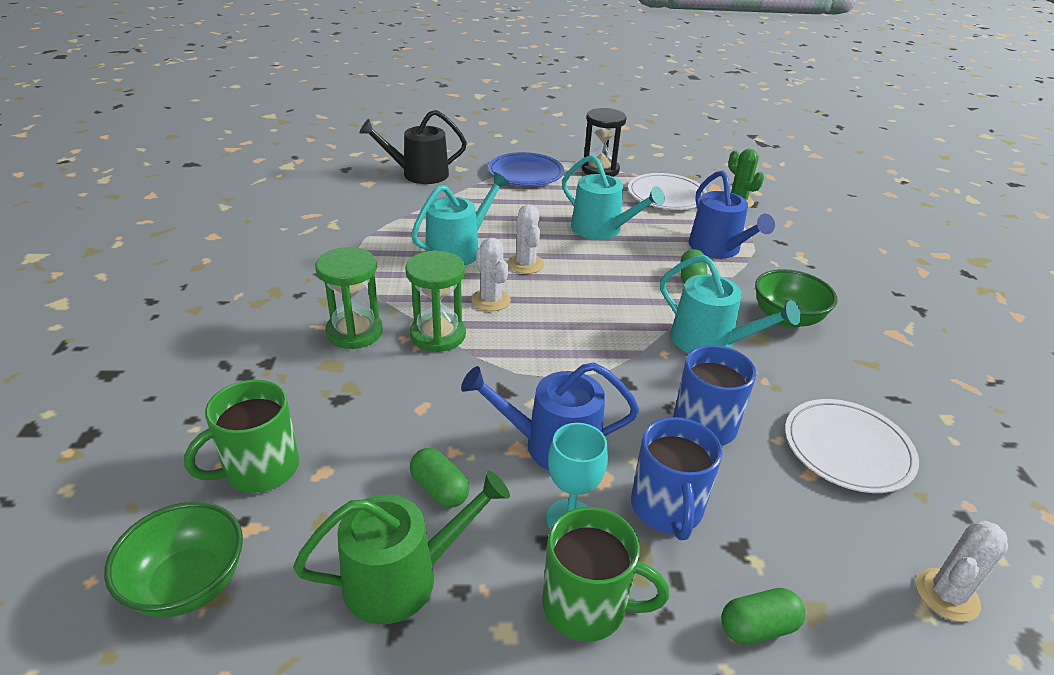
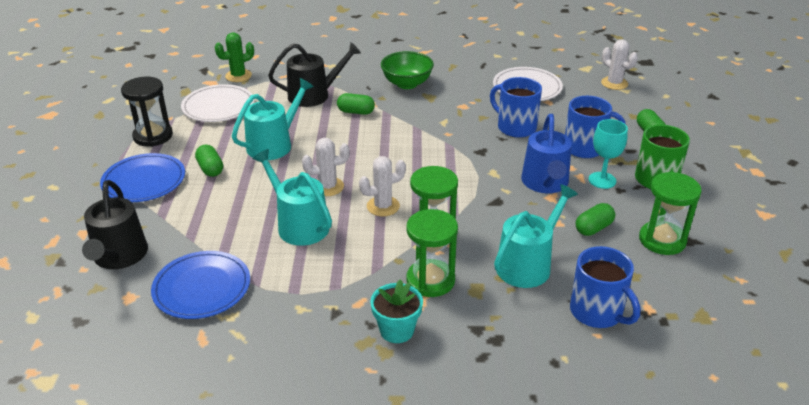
camera: 85 degrees left, 0 degrees up
(188, 584) = (698, 328): green bowl -> none
(259, 469) = (597, 312): green mug -> blue mug
(284, 309) = (397, 330): none -> turquoise flower pot
(372, 210) = (202, 288): none -> blue plate
(402, 578) = (662, 240): green watering can -> green hourglass
(549, 200) = (210, 169): none -> green capsule
(709, 342) = (434, 115): turquoise watering can -> turquoise watering can (527, 264)
(718, 248) = (314, 95): blue watering can -> black watering can

